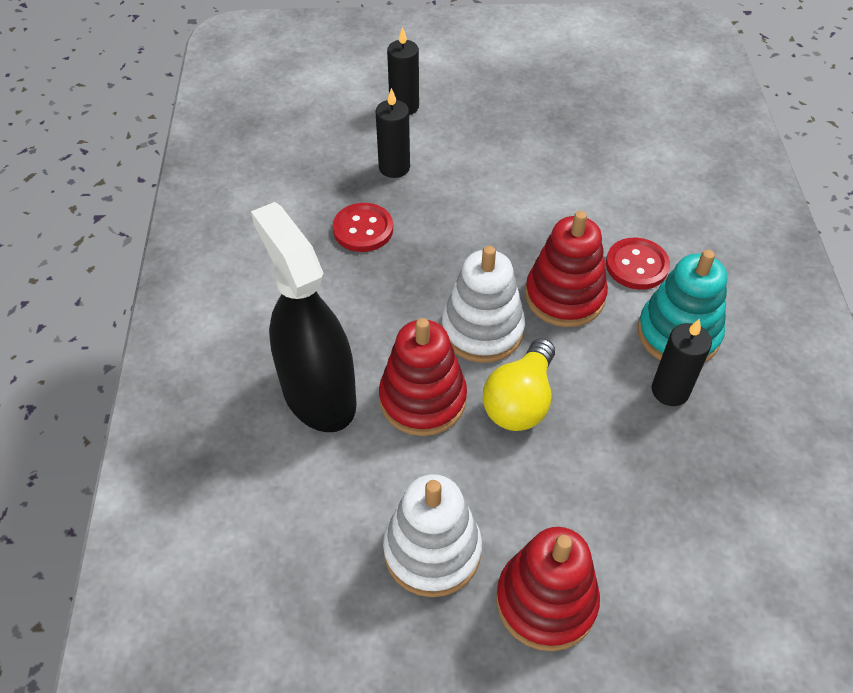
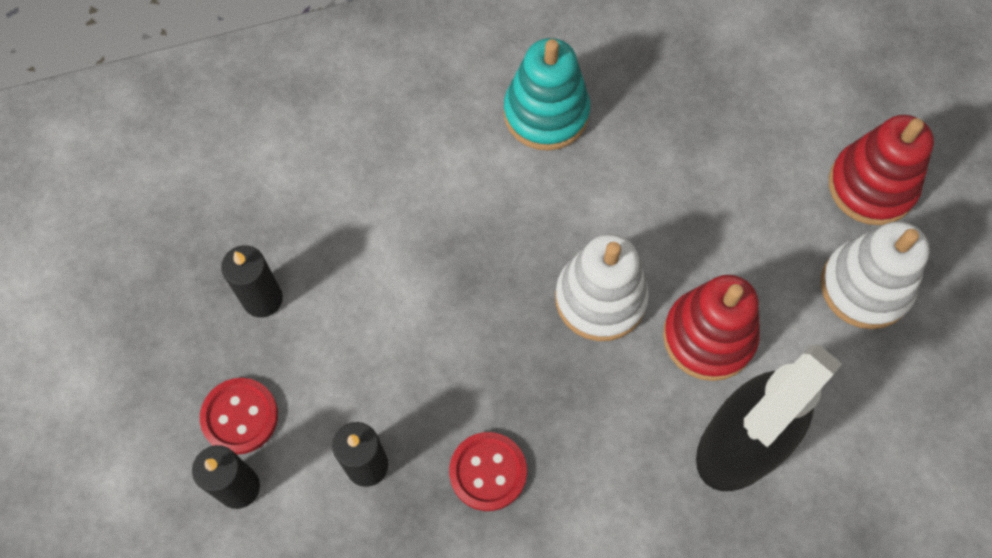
camera: 105 degrees left, 15 degrees up
(520, 401) = (677, 244): yellow light bulb -> none
(564, 296) = (528, 225): red stacking toy -> none
(636, 265) = (462, 161): red button -> red button (240, 416)
(670, 391) = (619, 114): black candle -> black candle (262, 299)

